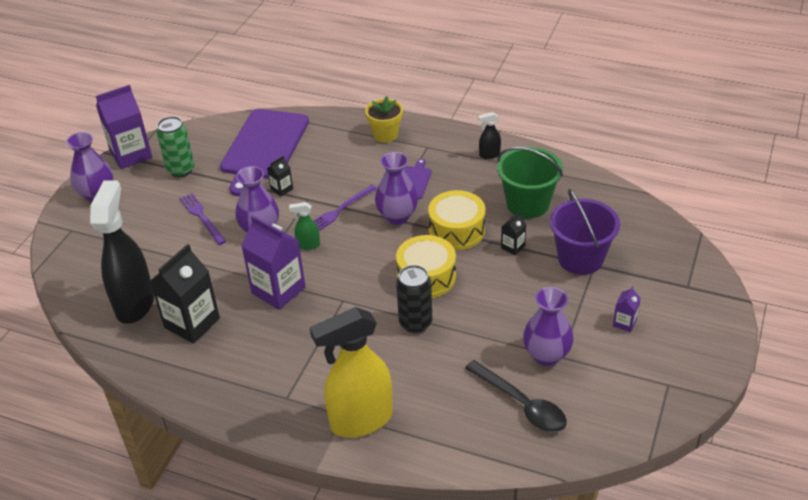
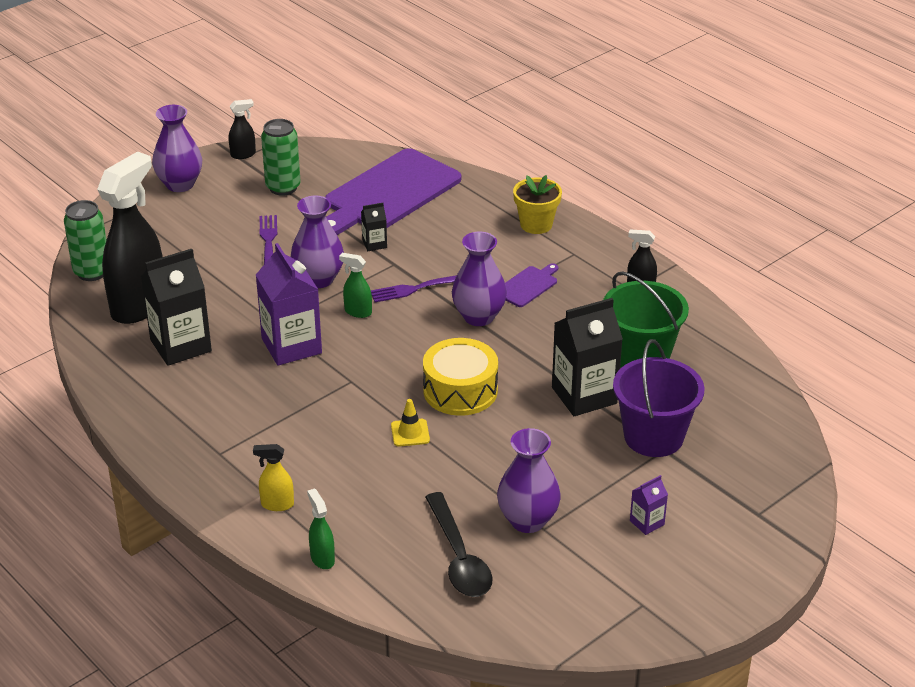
camera: 25 degrees right, 5 degrees down
(76, 290) = (92, 272): none -> green can
(131, 155) = (243, 154): purple carton -> black spray bottle
(360, 420) = (277, 504): yellow spray bottle -> yellow spray bottle, size x0.42
(415, 323) = (410, 433): black can -> yellow traffic cone
(426, 449) = (322, 558): none -> green spray bottle
(456, 230) = (534, 355): yellow drum -> none
(512, 247) = (584, 395): black carton -> black carton, size x2.14

